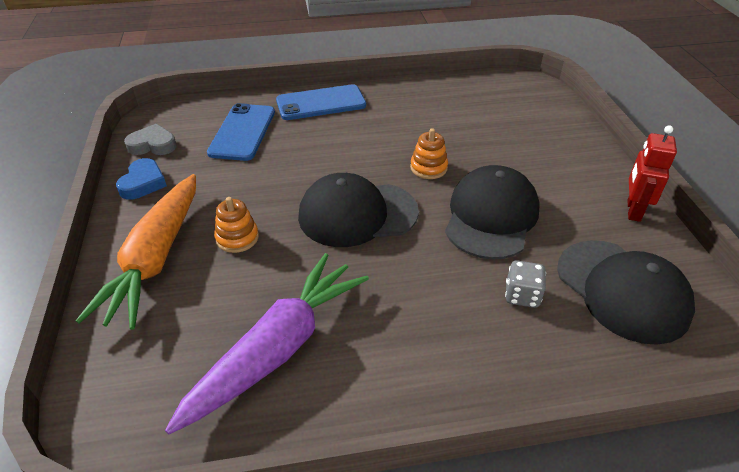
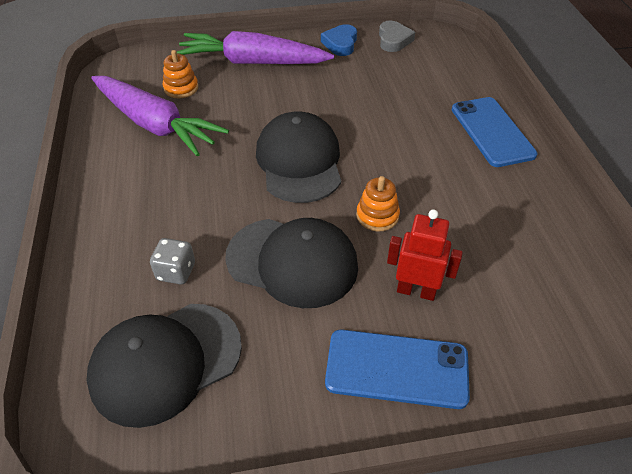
camera: 90 degrees right, 5 degrees up
(143, 183) = (340, 44): blue heart -> blue heart turned 90 degrees clockwise
(155, 259) = (252, 62): orange carrot -> purple carrot
(237, 238) = (272, 96): orange stacking toy -> orange stacking toy (181, 88)
(242, 132) = (423, 84): blue phone -> blue phone (397, 368)
(633, 210) = (299, 417): red robot -> red robot (416, 291)

